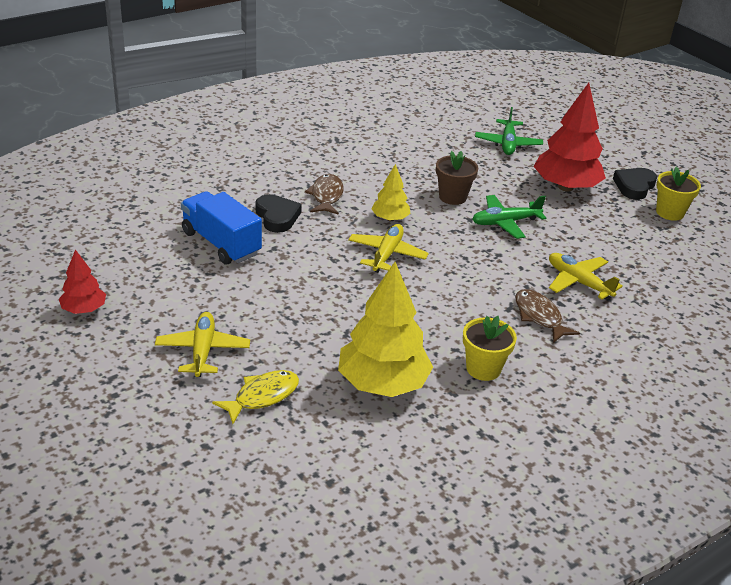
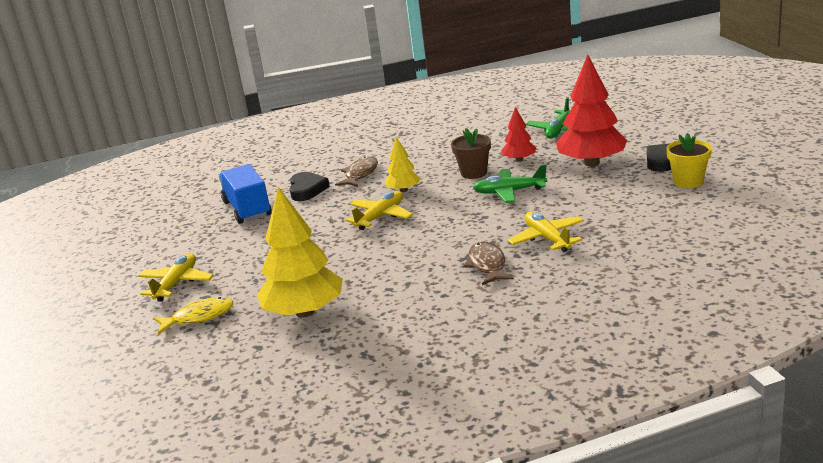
camera: 25 degrees right, 10 degrees down
(84, 309) = (110, 253): red tree -> red tree (519, 160)
(483, 368) = (403, 304): yellow flower pot -> none

